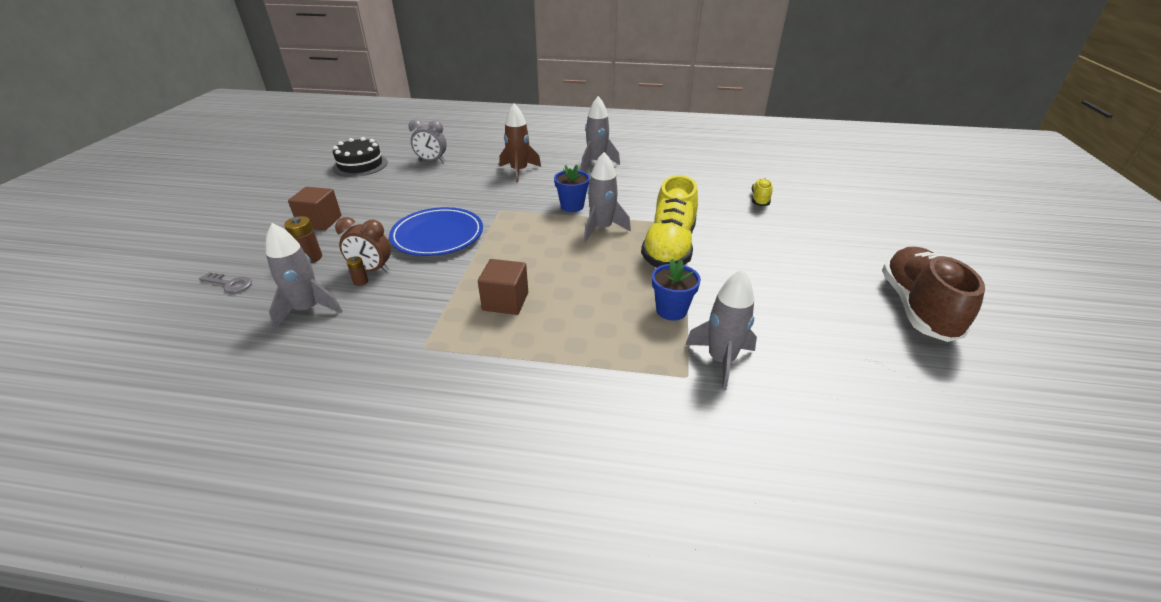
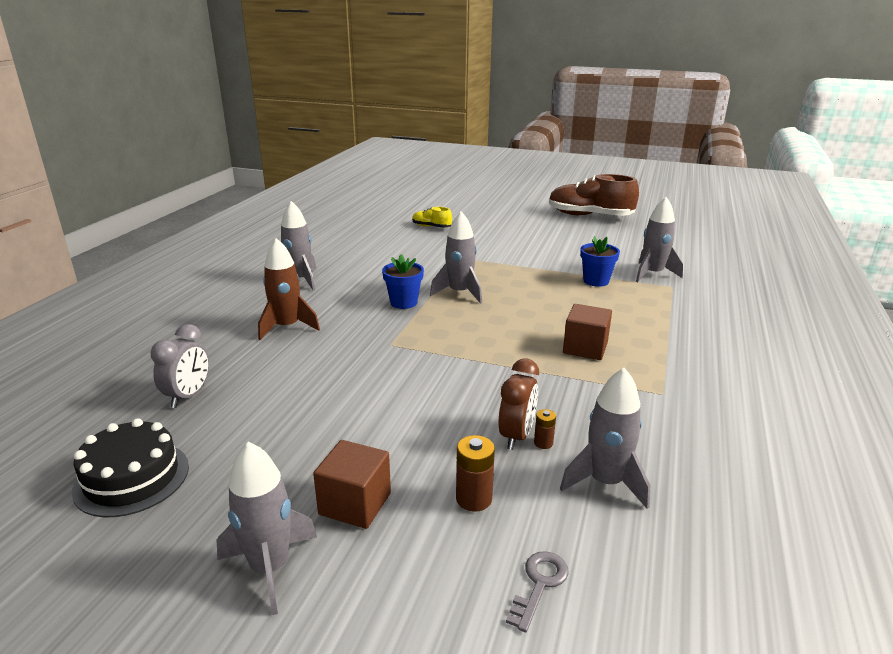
camera: 80 degrees left, 10 degrees down
(282, 208) = (270, 567): none -> grey rocket
(437, 235) = (441, 387): blue plate -> none
(669, 247) = (502, 269): yellow shoe -> none

